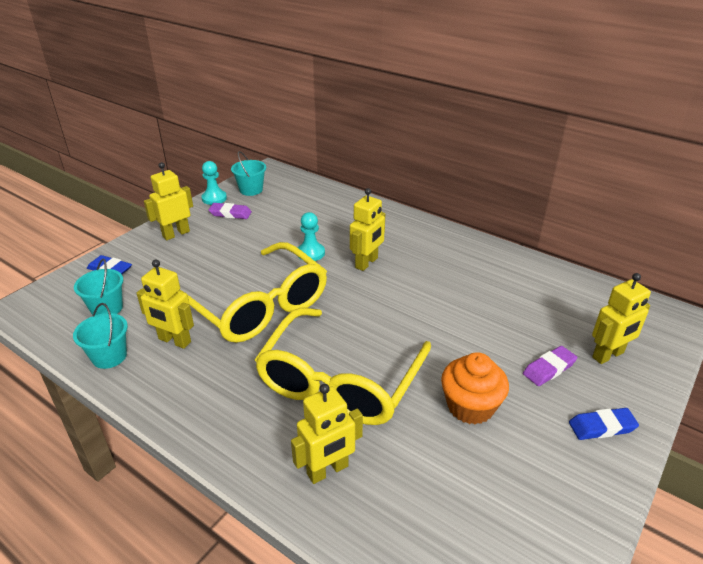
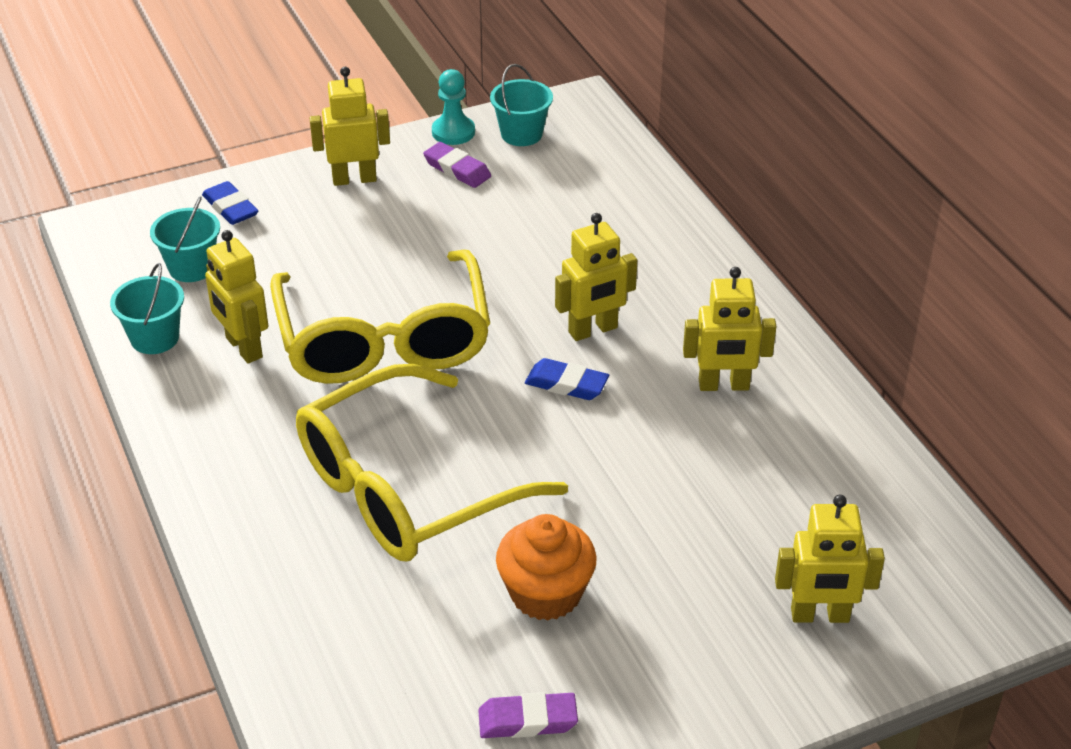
camera: 30 degrees right, 5 degrees up
(310, 253) = (523, 282): turquoise pawn -> none
(328, 470) = (304, 587): yellow robot -> yellow robot (723, 385)
(549, 368) = (708, 595): purple eraser -> purple eraser (527, 720)
(602, 427) = (698, 697): blue eraser -> blue eraser (566, 384)

